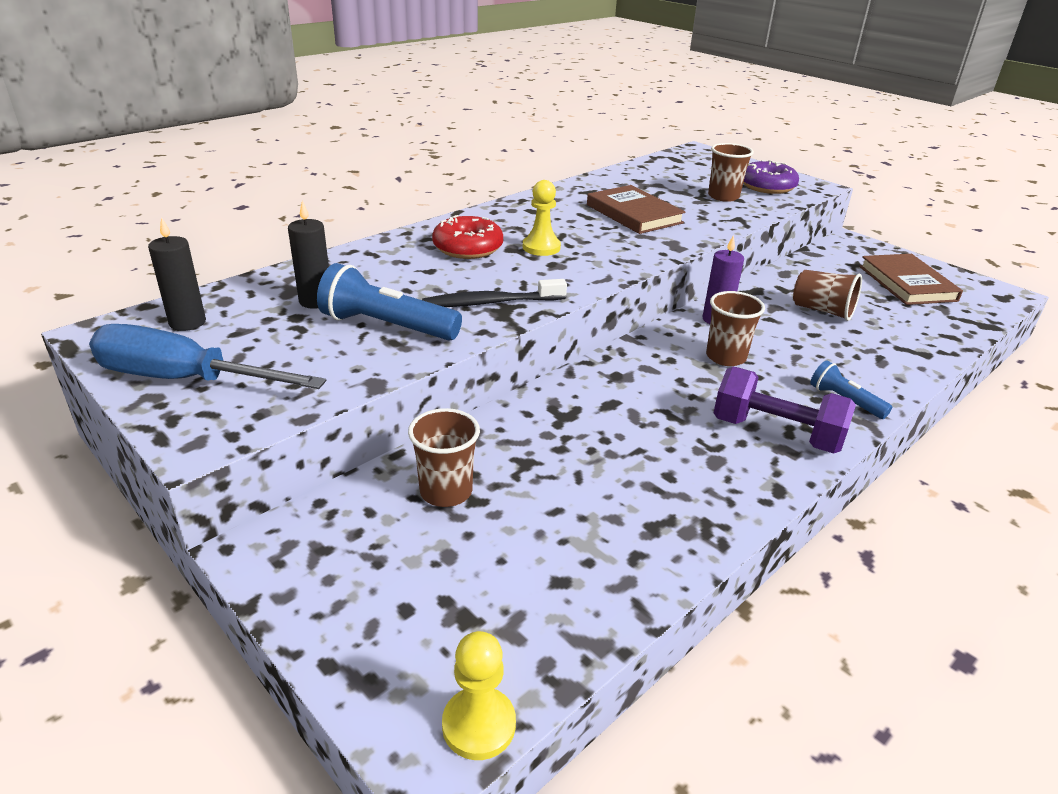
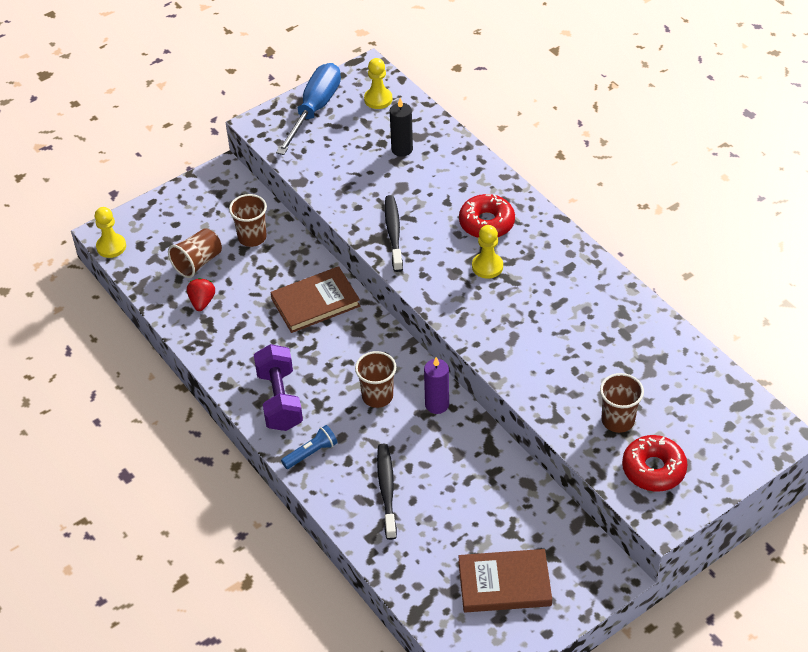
camera: 100 degrees right, 15 degrees up
(187, 322) = (378, 99): black candle -> yellow pawn
(387, 326) = (365, 183): blue flashlight -> none
(612, 539) = (202, 302): none -> red strawberry
(633, 214) = (564, 338): brown book -> brown book (315, 302)
(767, 186) = (653, 469): purple donut -> red donut
(776, 433) = (279, 400): purple dumbbell -> purple dumbbell turned 45 degrees counterclockwise
(822, 311) = (449, 488): brown cup -> brown cup (198, 262)
(855, 346) = (387, 490): none -> black toothbrush

